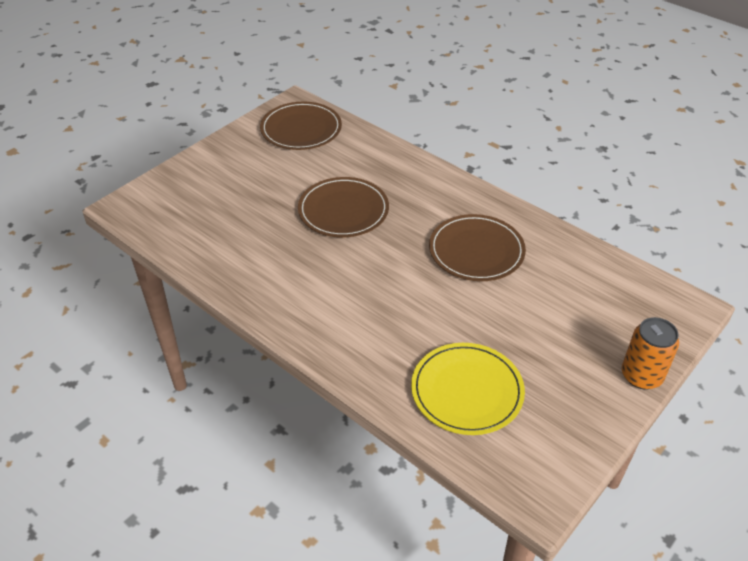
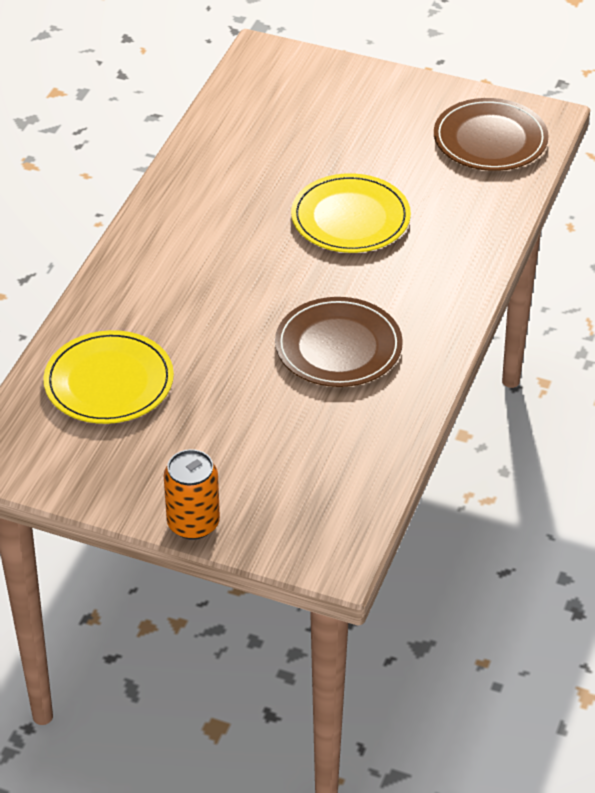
camera: 70 degrees right, 0 degrees up
(343, 210) = (350, 218): brown plate -> yellow plate

